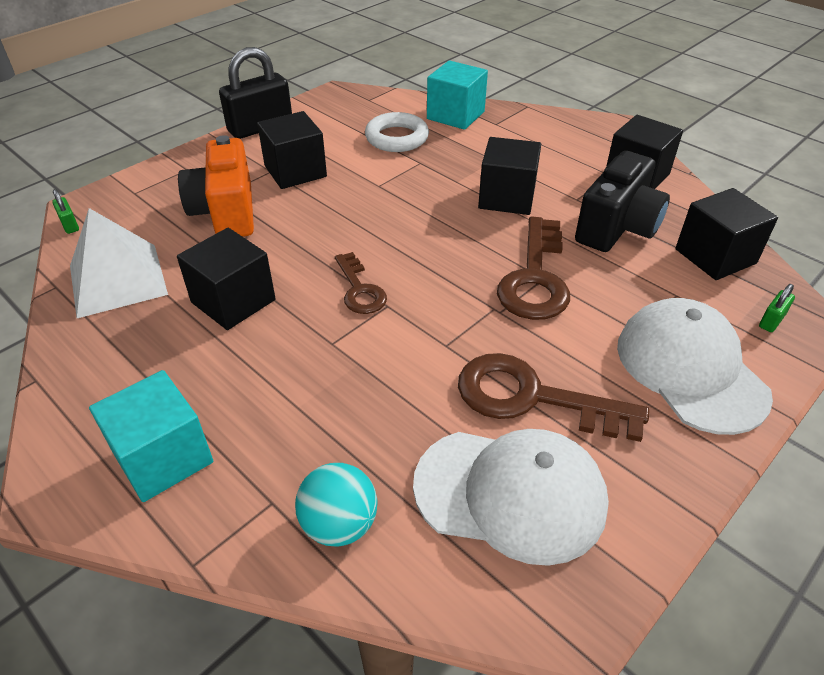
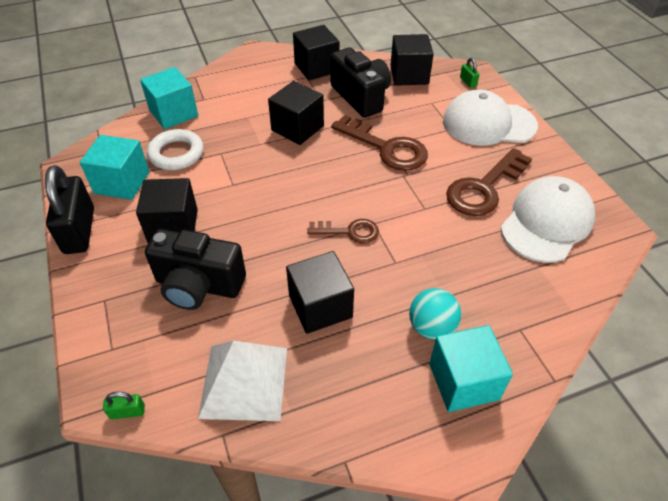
camera: 65 degrees left, 5 degrees up
(226, 212) = (198, 285): orange camera -> black camera
(334, 125) = (122, 182): none -> turquoise cube
(339, 524) = (546, 300): turquoise ball -> turquoise ball (431, 327)

